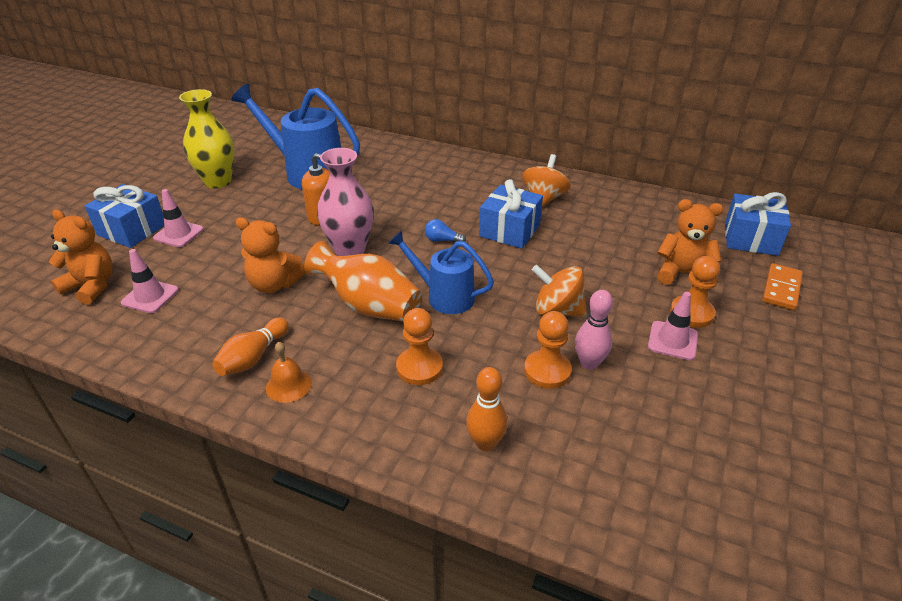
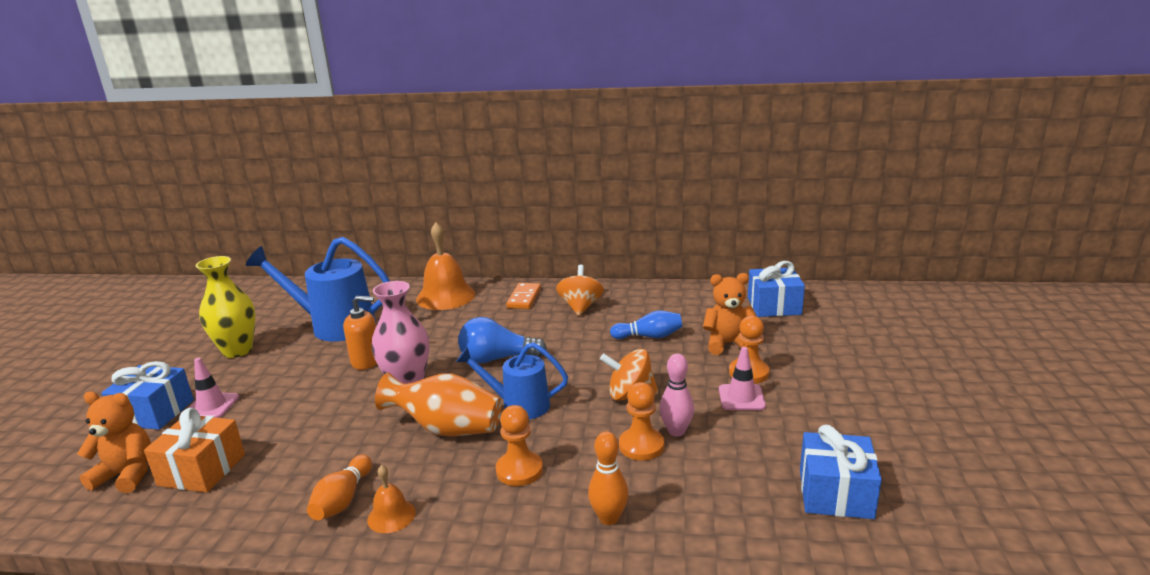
camera: 15 degrees left, 15 degrees down
(150, 296) = (202, 470): pink traffic cone -> orange gift
(274, 284) = (339, 430): orange teddy bear -> none
(418, 161) = (445, 296): none -> orange bell
(442, 240) = (497, 359): blue light bulb -> blue light bulb, size x2.06
(509, 230) = (559, 339): blue gift -> blue gift (835, 493)
(601, 247) = (649, 336): none -> blue bowling pin
(781, 289) = (814, 339): orange domino -> orange domino (524, 298)

